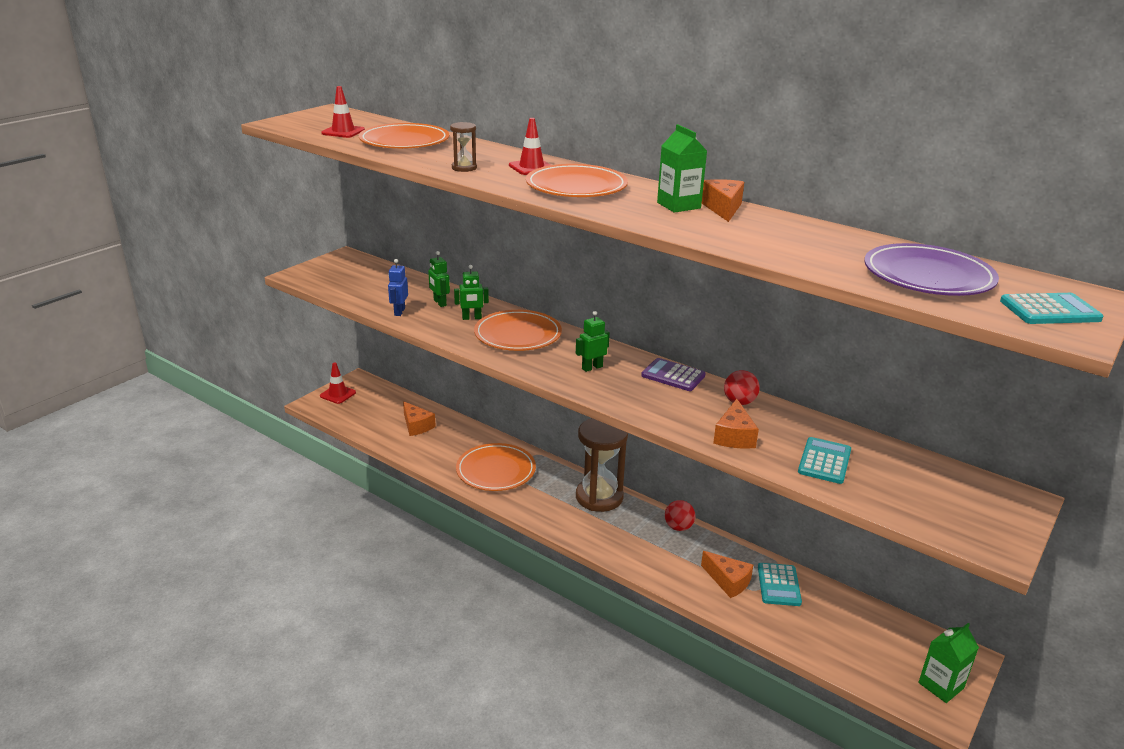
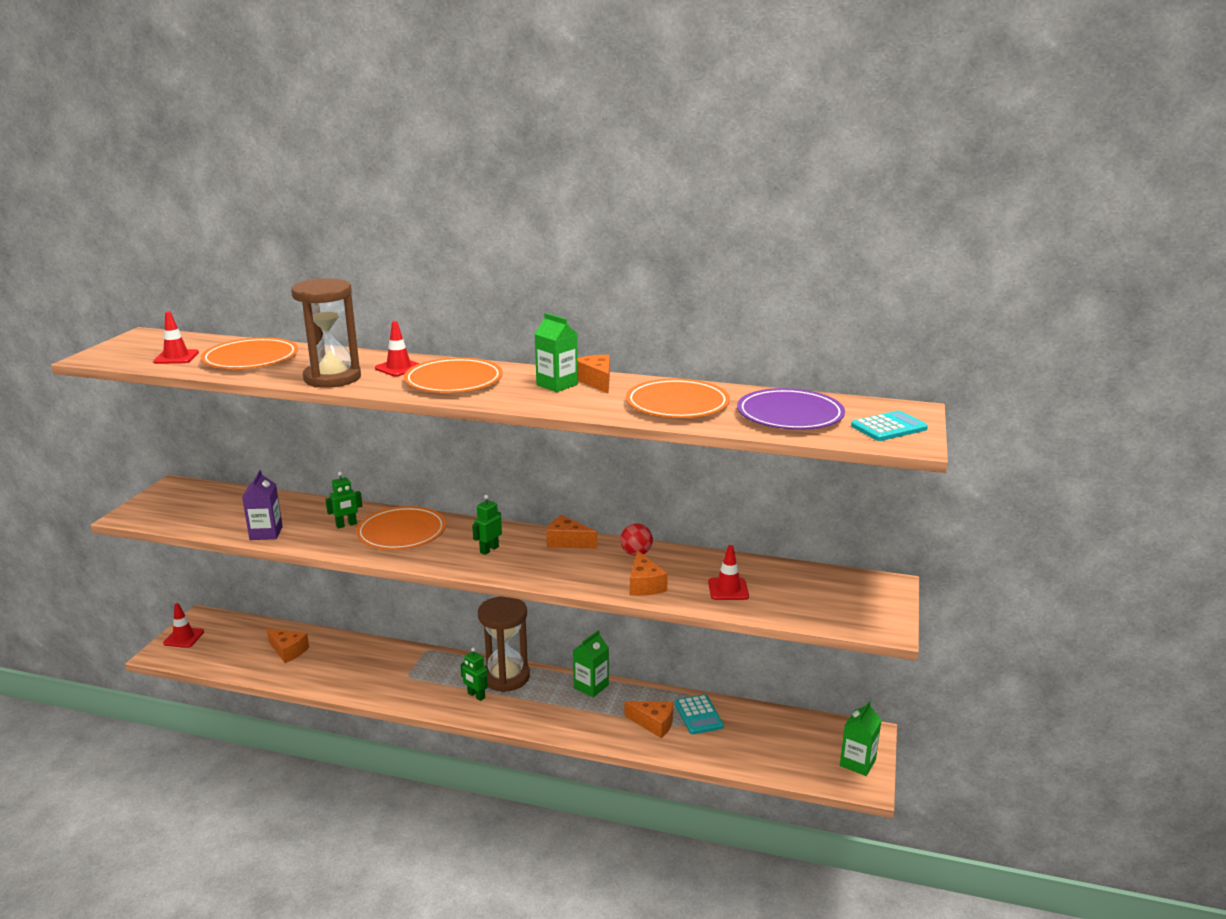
camera: 20 degrees left, 5 degrees down
(399, 312) = (266, 533): blue robot -> purple carton
(439, 303) = (305, 516): green robot -> green robot (476, 696)
(464, 168) = (332, 378): brown hourglass -> brown hourglass, size x2.21
(496, 470) = (392, 676): orange plate -> orange plate (677, 404)
(673, 376) = (567, 542): purple calculator -> orange cheese
(678, 527) = (591, 686): red ball -> green carton
(824, 461) = (728, 589): turquoise calculator -> red traffic cone

